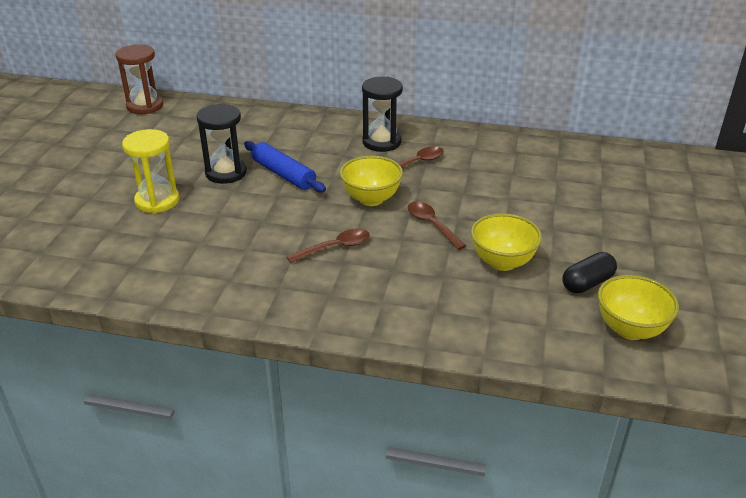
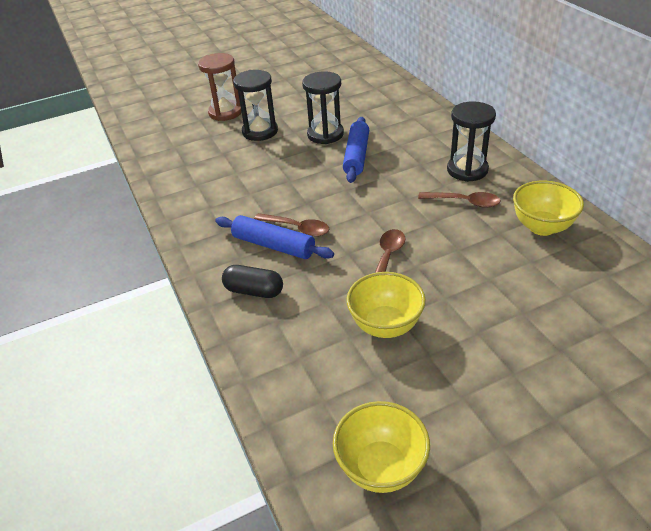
camera: 55 degrees right, 5 degrees up
(145, 106) = (357, 63): brown hourglass -> brown hourglass (225, 112)
(157, 201) = (260, 131): yellow hourglass -> black hourglass
(340, 269) = (273, 246): none -> blue rolling pin
(371, 199) = (381, 209): yellow bowl -> yellow bowl (542, 227)
(587, 283) = (420, 399): black capsule -> black capsule (254, 291)

